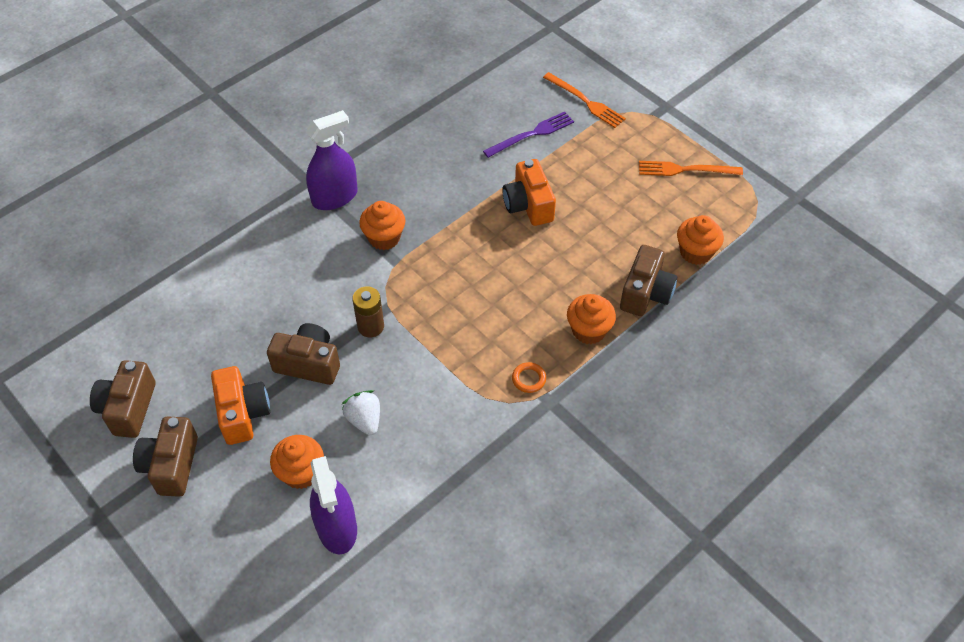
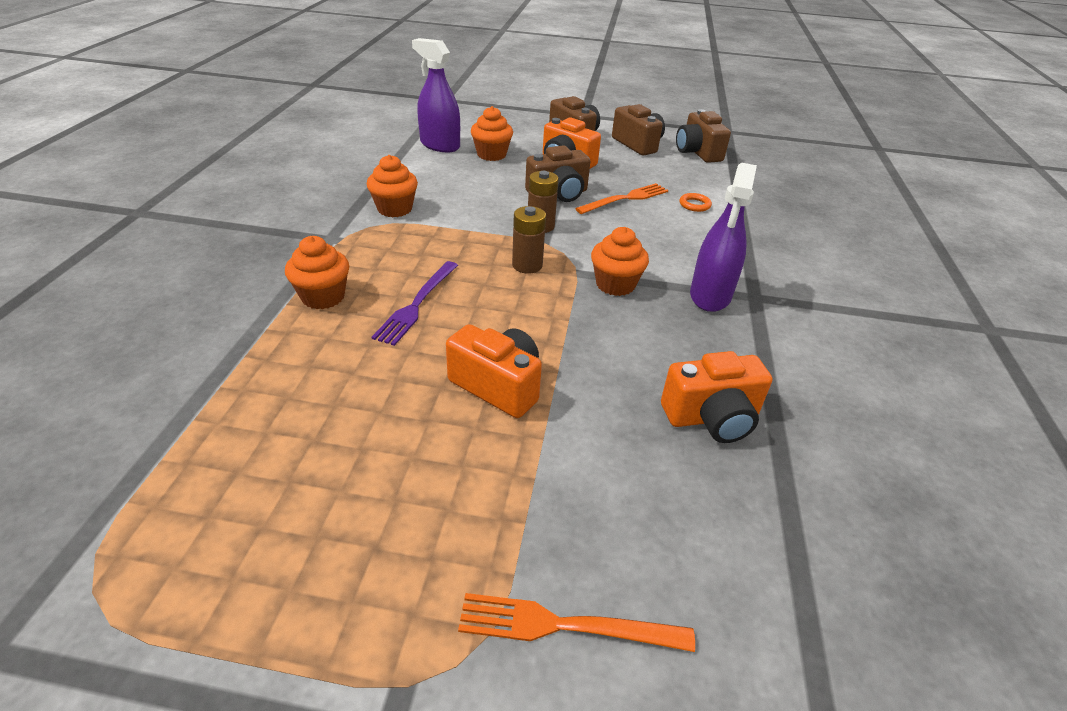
camera: 140 degrees right, 15 degrees down
(364, 420) = (478, 184): white strawberry -> none
(425, 287) = (527, 265): none -> brown battery
(438, 133) = (712, 417): none -> orange camera
(528, 379) = (362, 244): orange ring -> orange ring (694, 205)
(531, 134) = (592, 491): purple fork -> purple fork (417, 304)
(645, 293) = (268, 356): brown camera -> brown camera (697, 152)
(685, 170) = (273, 579): orange fork -> orange fork (625, 199)
(695, 252) = (207, 436): orange cupcake -> orange cupcake (394, 209)

